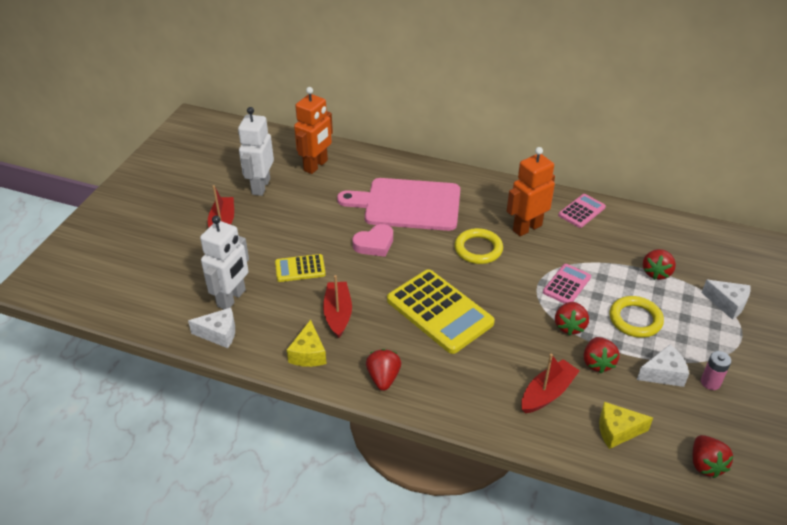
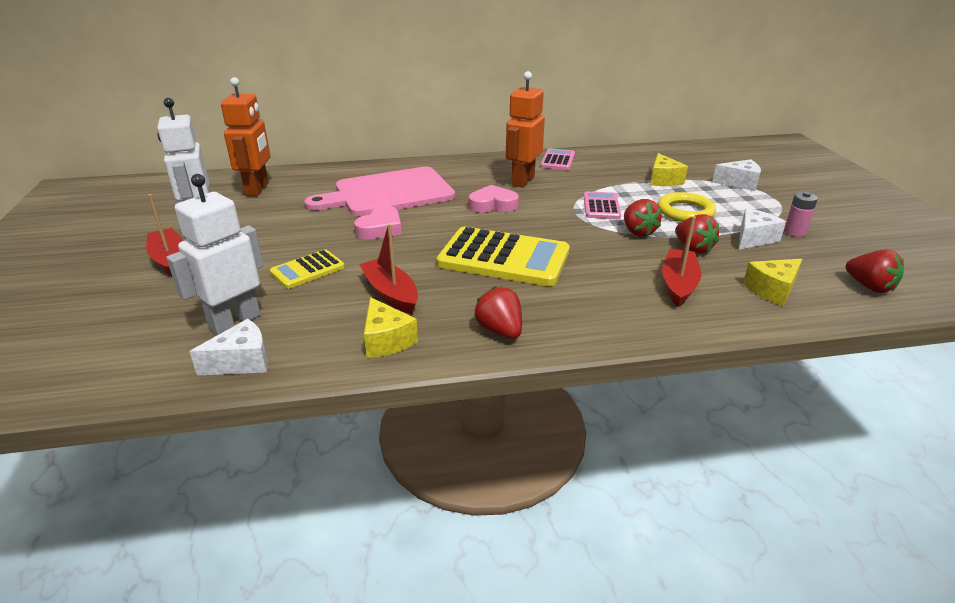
camera: 30 degrees left, 10 degrees down
(232, 298) = (235, 321): white robot -> white robot turned 135 degrees counterclockwise
(478, 249) = (493, 205): yellow ring -> pink heart
(656, 273) = (663, 180): red strawberry -> yellow cheese

